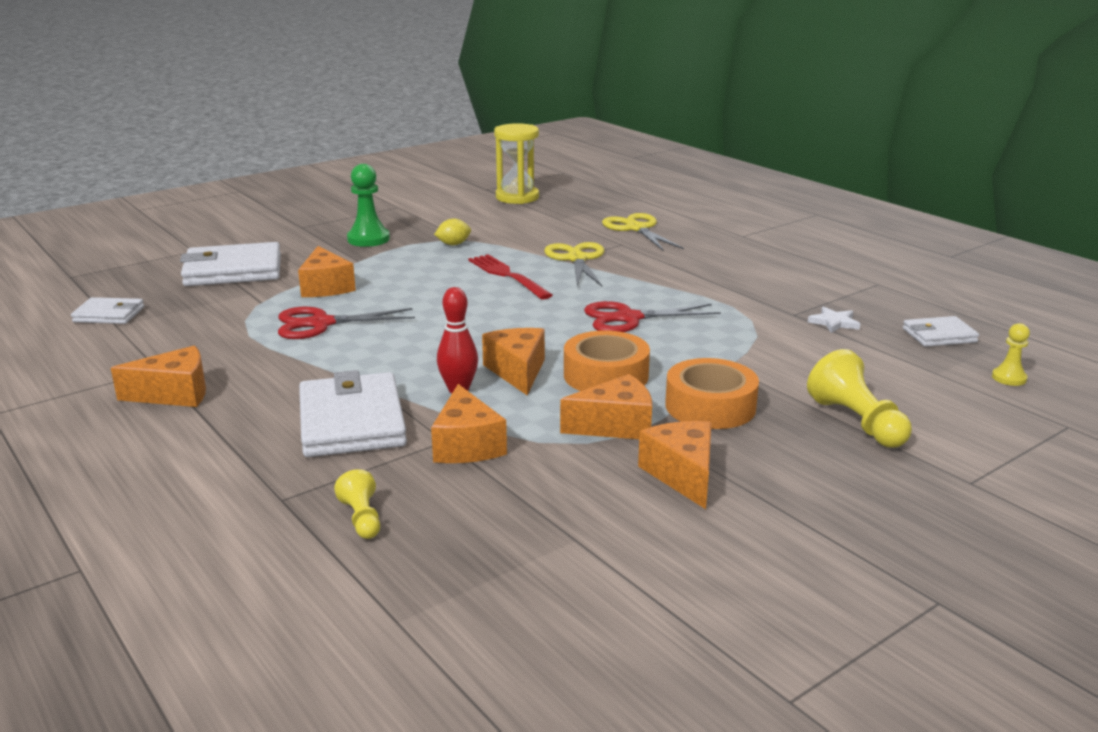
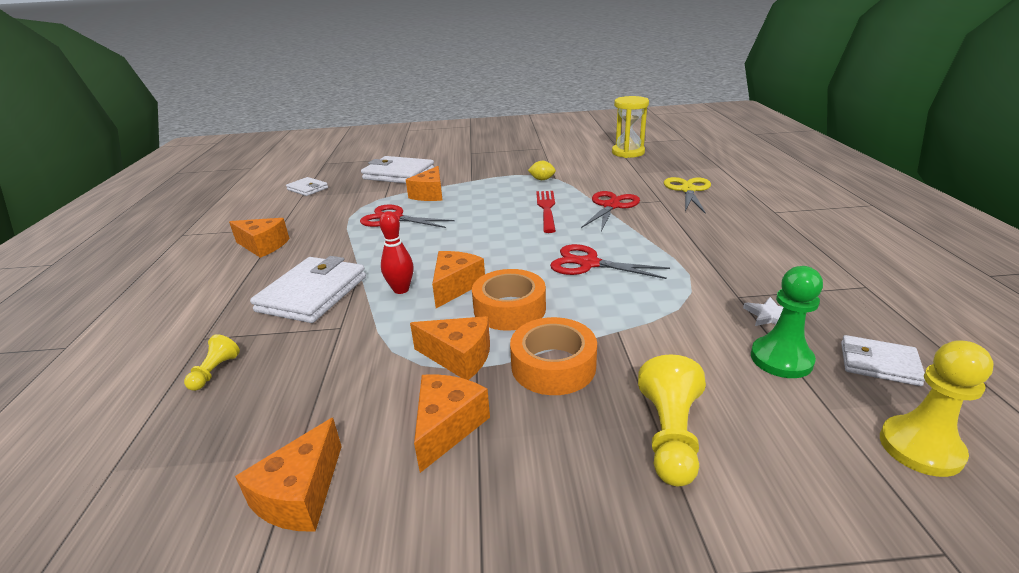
camera: 35 degrees right, 5 degrees up
(368, 239) = (496, 167): green pawn -> green pawn (781, 359)
(466, 445) = (346, 336): orange cheese -> orange cheese (300, 495)
(576, 259) = (611, 206): yellow scissors -> red scissors
(1009, 378) = (920, 448): yellow pawn -> yellow pawn, size x1.76

